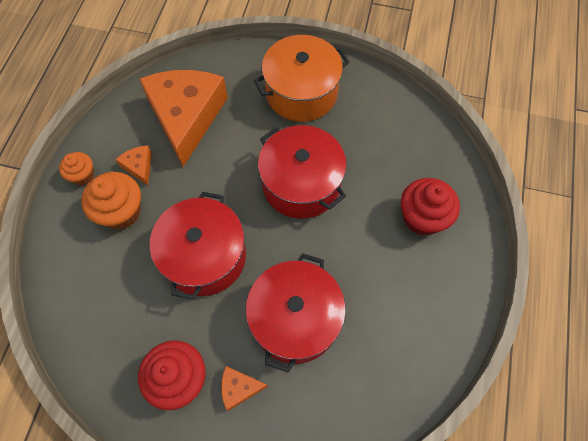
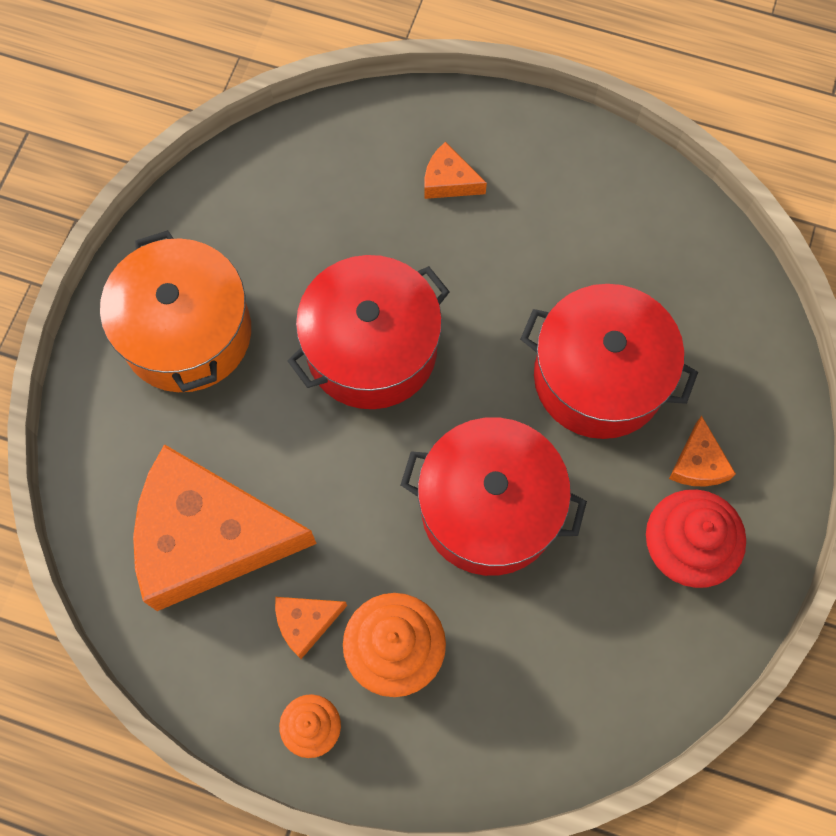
camera: 85 degrees left, 5 degrees up
(422, 218) = (449, 181): red cupcake -> orange cheese

